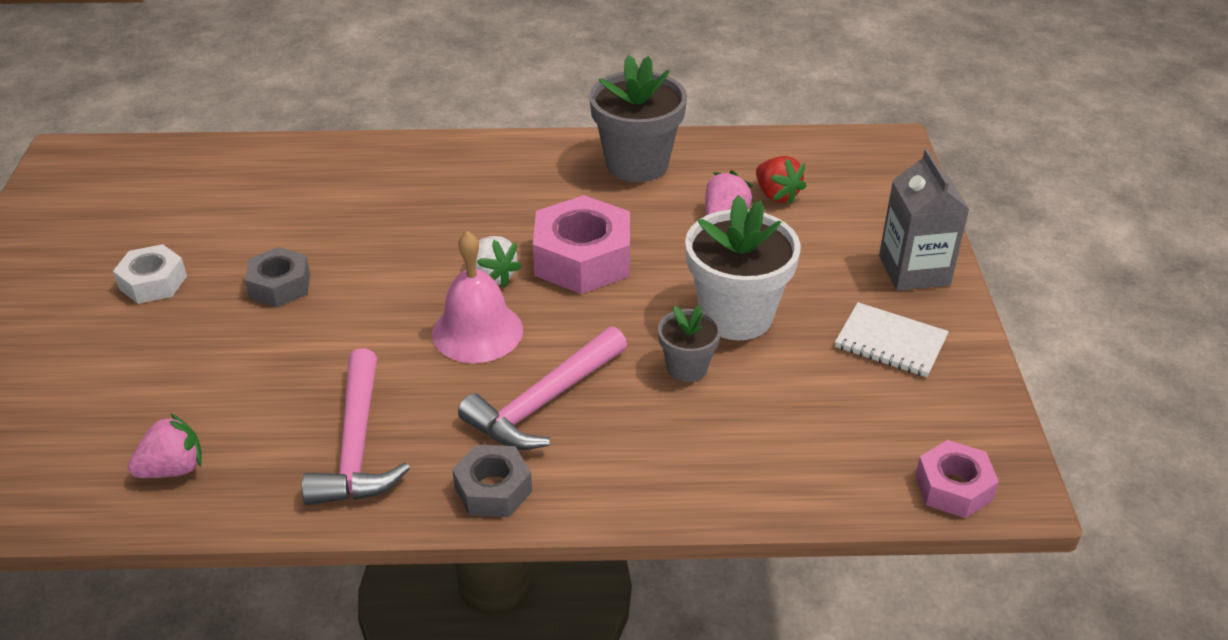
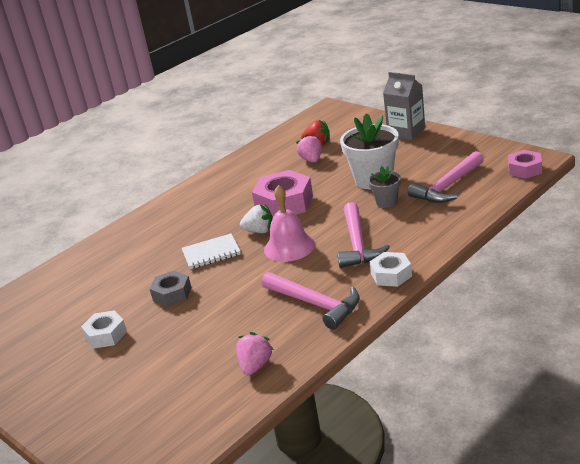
camera: 40 degrees left, 10 degrees down
(493, 489) = (391, 275): grey nut -> white nut
(637, 164) = (245, 168): grey flower pot -> none
(801, 415) = (448, 186): none -> pink hammer
(890, 343) = (437, 152): white notebook -> white notebook (211, 253)

